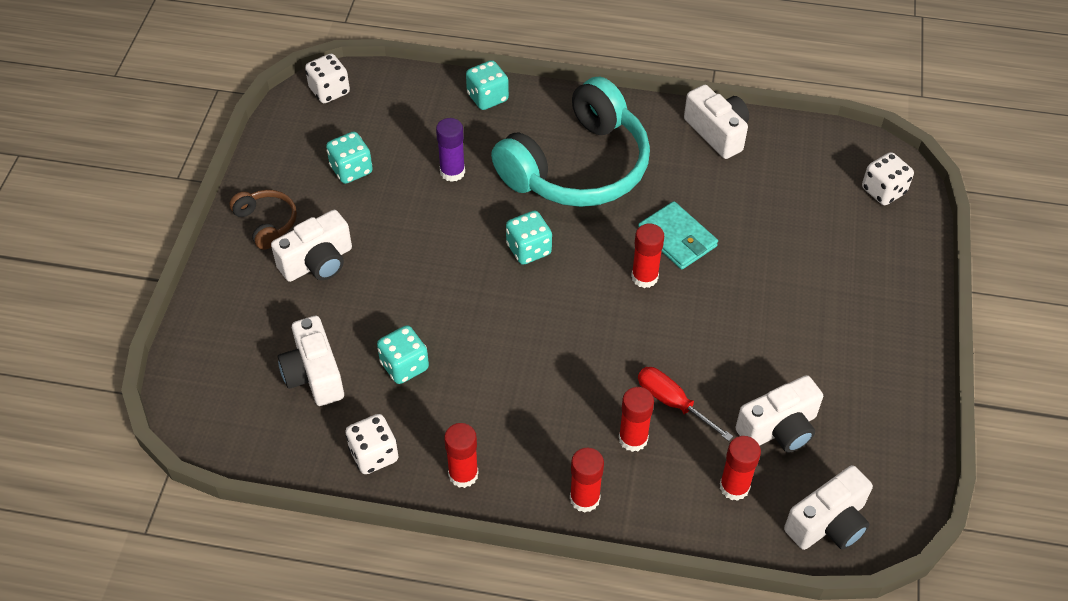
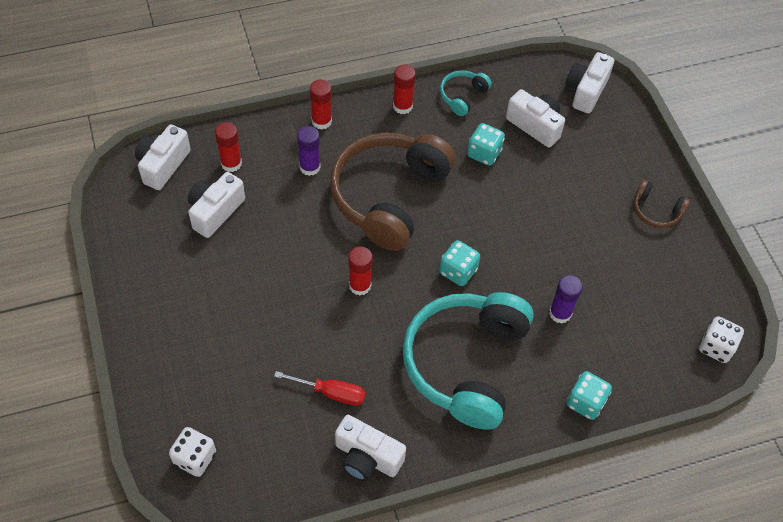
camera: 150 degrees right, 5 degrees up
(317, 262) = (596, 198): white camera -> white camera (586, 91)
(351, 170) = (636, 280): turquoise dice -> none
(374, 455) = (463, 96): white dice -> turquoise headphones
(554, 360) = (389, 196): none -> brown headphones
(633, 439) = (310, 167): red glue stick -> purple glue stick
(672, 402) = (295, 200): red screwdriver -> red screwdriver (332, 393)
(677, 238) = (351, 330): turquoise wallet -> none

